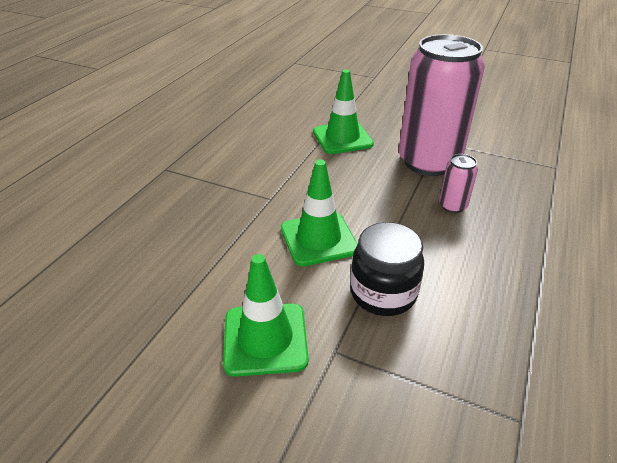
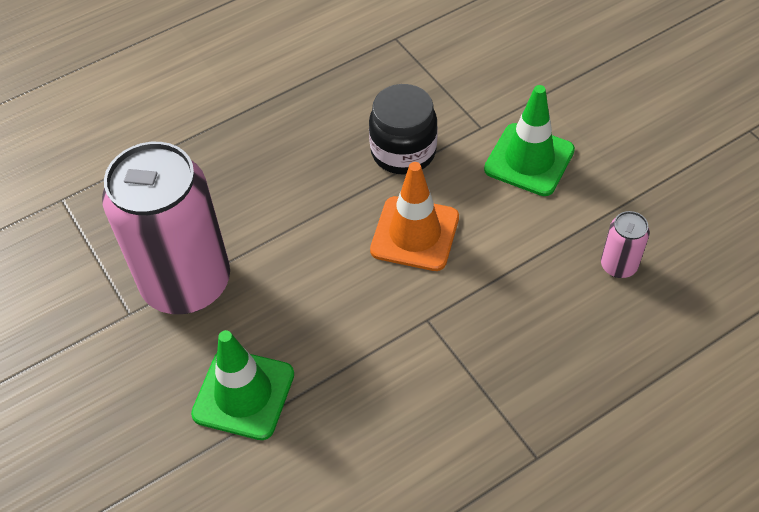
camera: 145 degrees left, 15 degrees up
(318, 239) = (415, 234): green traffic cone -> orange traffic cone
(452, 206) = (240, 206): pink can -> pink can (618, 265)

